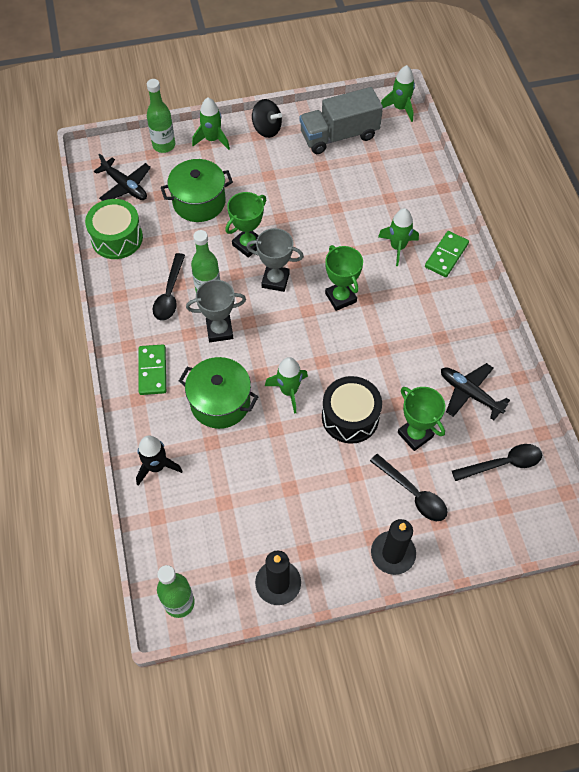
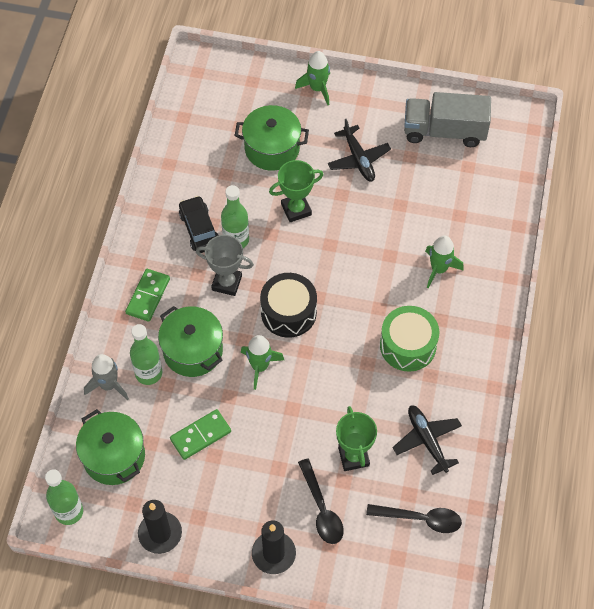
camera: 25 degrees right, 0 degrees up
(117, 238) = (178, 155): green drum -> green drum (408, 345)
(125, 186) = (211, 106): black plane -> black plane (358, 159)
(156, 466) = (108, 385): black rocket -> grey rocket
(164, 145) = (268, 77): green bottle -> green bottle (148, 373)
(170, 294) = (199, 229): black spoon -> black car
(196, 530) = (114, 456): none -> green pot
(267, 129) = (376, 97): black spinning top -> none
(275, 280) = (303, 255): grey trophy -> none
(340, 297) = (356, 297): green trophy -> none
(350, 417) = (303, 414): black drum -> black drum (288, 312)
(400, 108) = (522, 125): green rocket -> none
(446, 255) = (482, 297): green domino -> green domino (200, 435)

